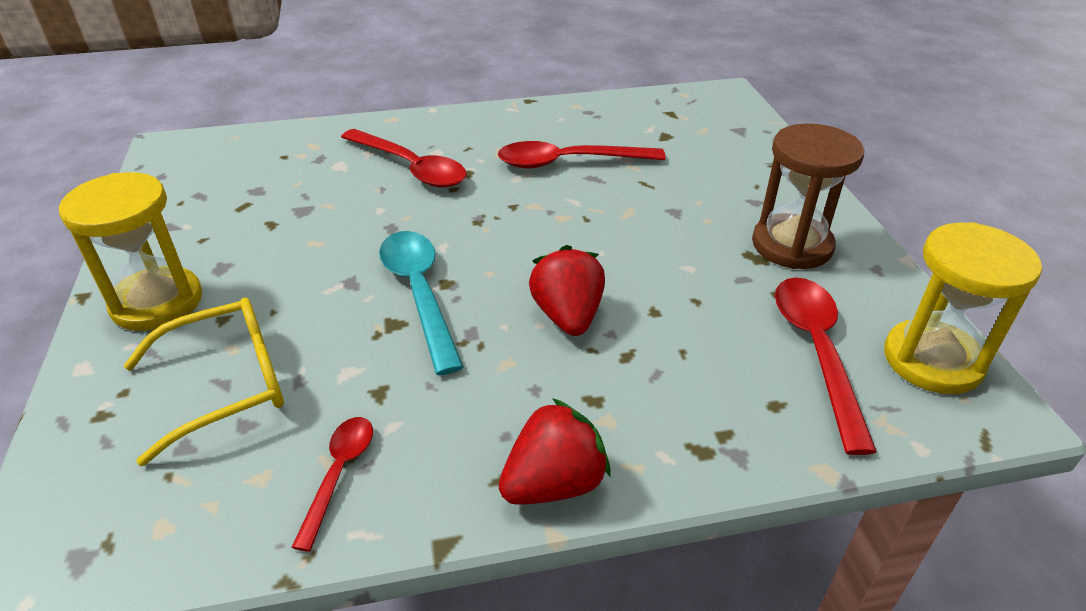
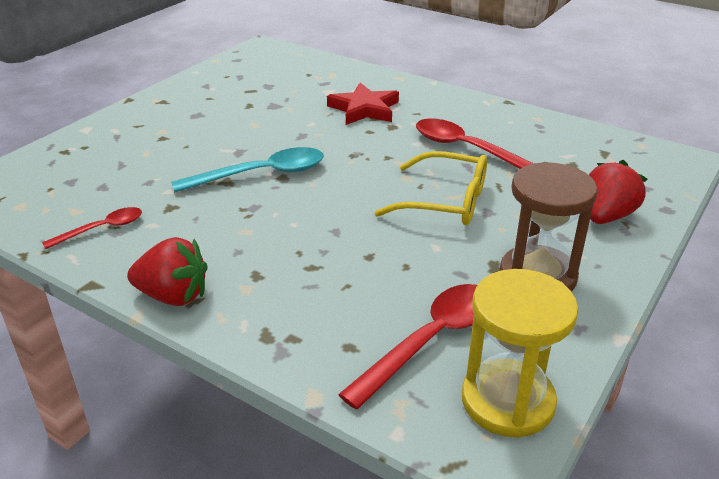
camera: 45 degrees right, 5 degrees down
(157, 302) = (149, 117): yellow hourglass -> none
(228, 385) = (121, 166): yellow glasses -> yellow glasses (446, 202)
(410, 167) = (364, 109): red spoon -> red star
(420, 294) = (261, 175): turquoise spoon -> turquoise spoon turned 45 degrees clockwise
(568, 316) = (315, 228): red strawberry -> red strawberry (606, 216)

